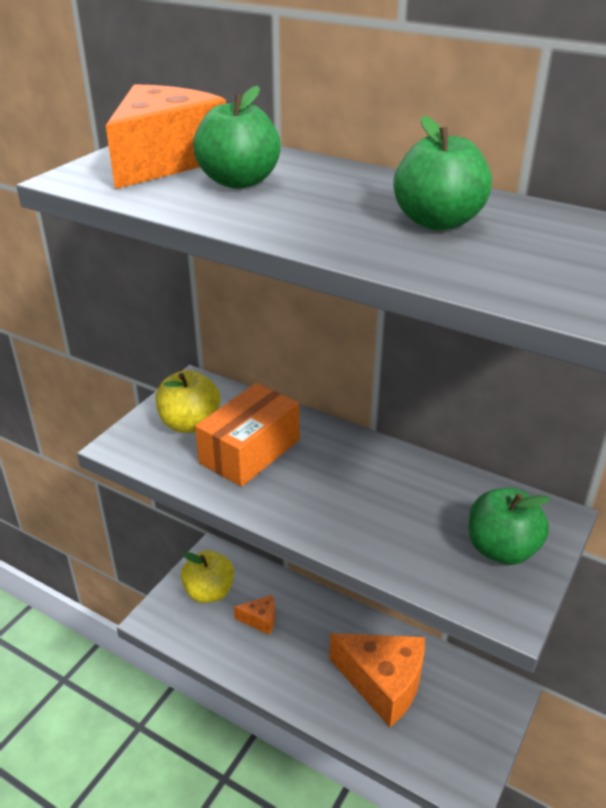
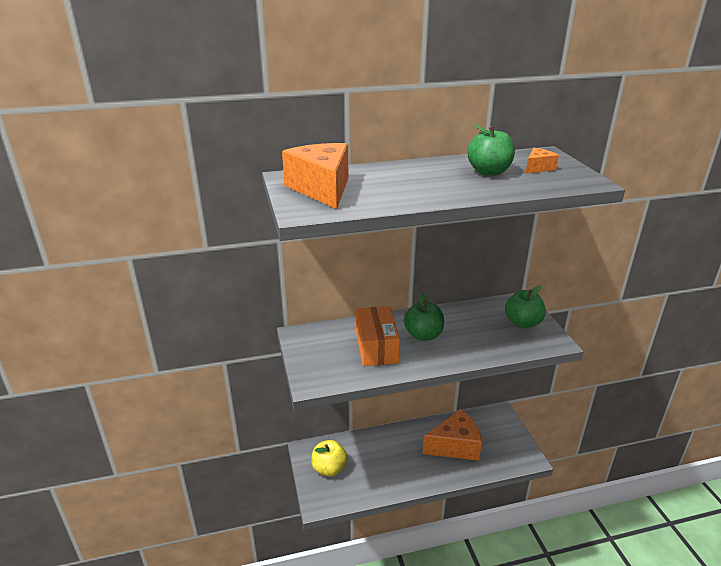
camera: 45 degrees left, 5 degrees down
(190, 424) = (328, 353): yellow apple -> none
(239, 182) = (380, 185): green apple -> green apple (423, 335)
(260, 620) = (371, 461): orange cheese -> orange cheese (538, 168)

